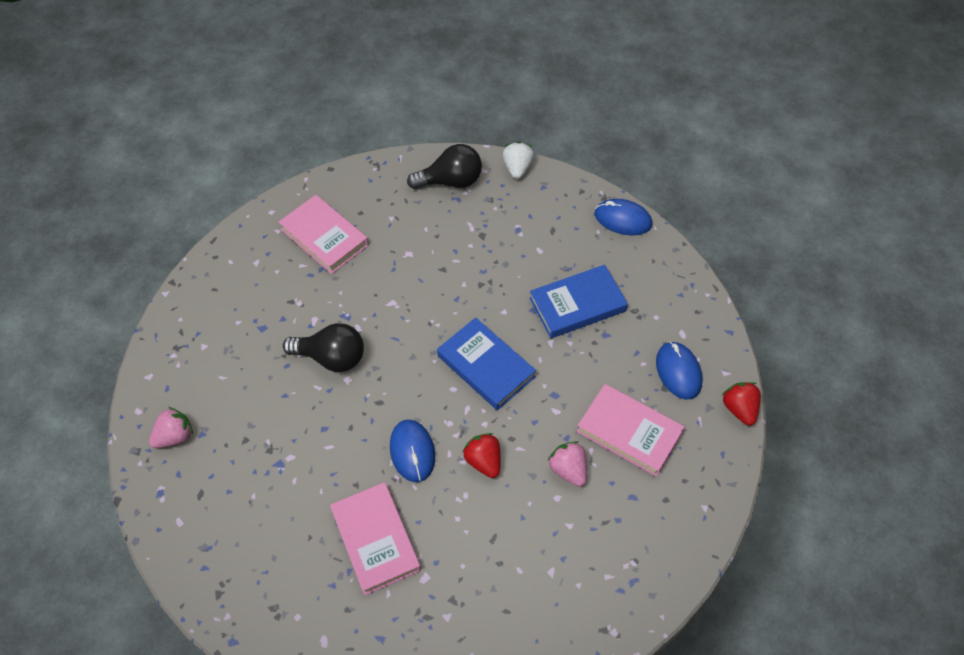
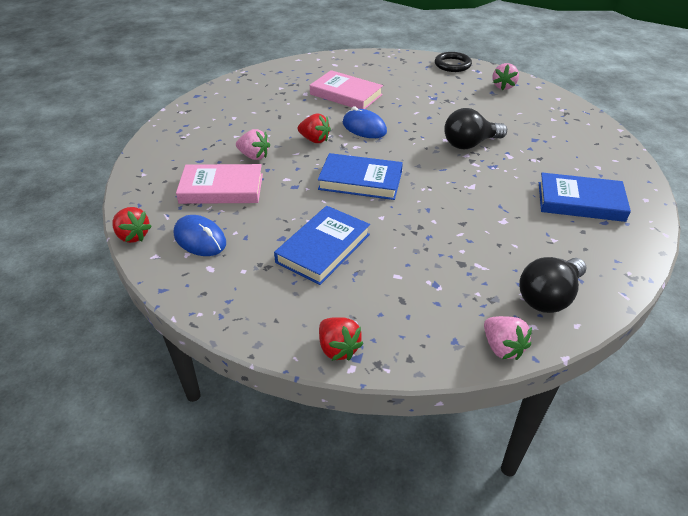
camera: 145 degrees right, 15 degrees down
(172, 529) = (452, 65): none -> black ring
(324, 237) = (580, 201): pink book -> blue book
(517, 168) = (502, 347): white strawberry -> pink strawberry
(623, 219) = (338, 348): blue mouse -> red strawberry

